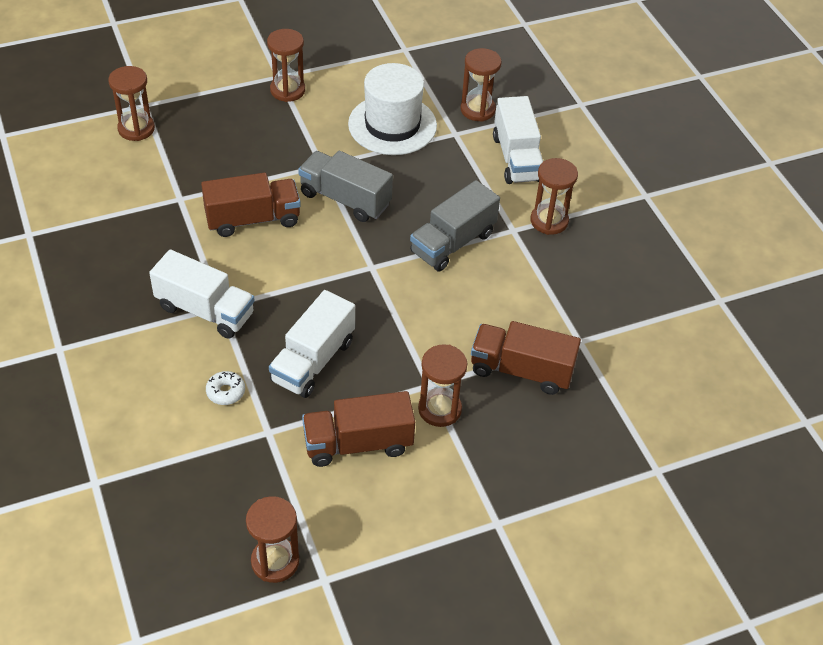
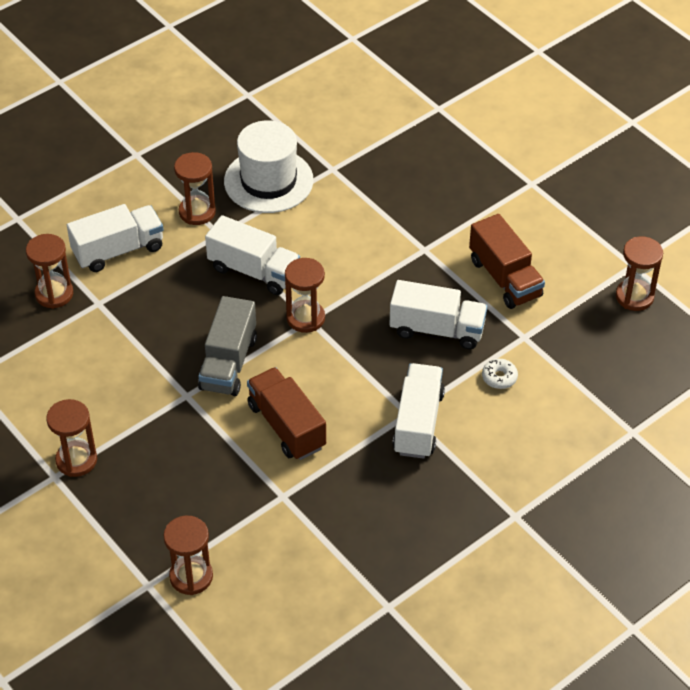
camera: 105 degrees left, 0 degrees up
(392, 125) = (103, 355): white hat -> white hat (268, 181)
(439, 409) = (445, 237): brown hourglass -> brown hourglass (305, 318)
(453, 243) = (254, 271): grey truck -> white truck
(521, 370) = (381, 197): brown truck -> none

